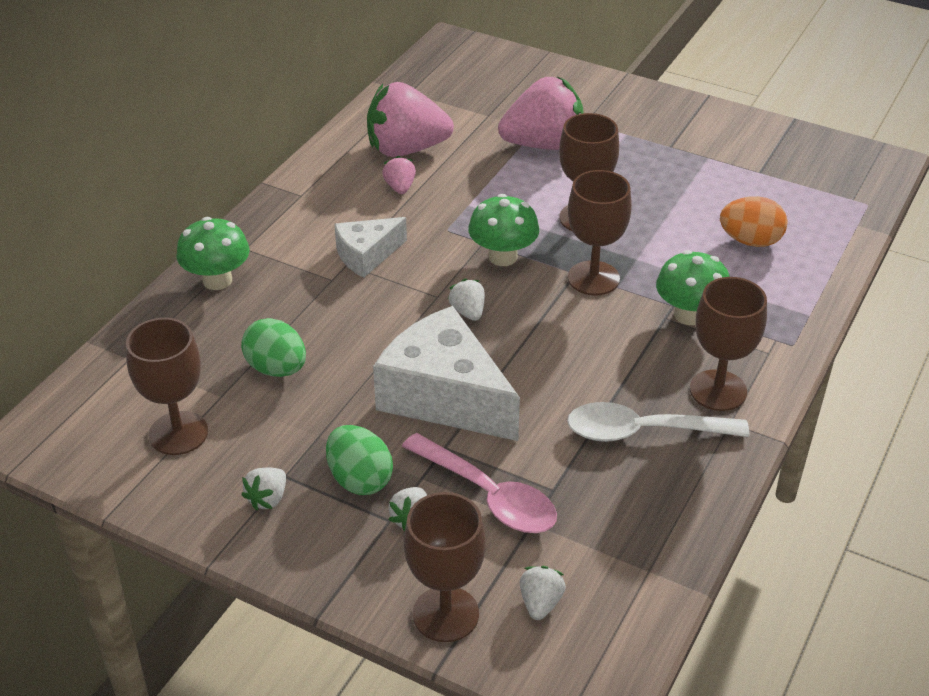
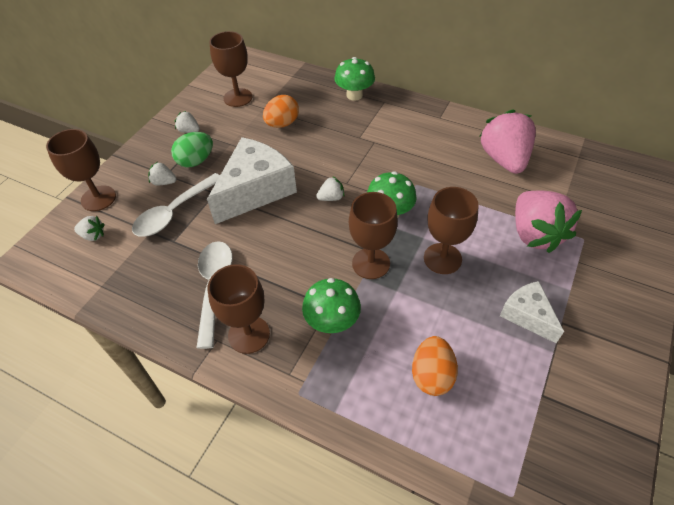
camera: 90 degrees right, 10 degrees up
(276, 369) = (282, 124): green egg -> orange egg
(366, 255) = (383, 149): white cheese -> white cheese (527, 315)
(400, 187) = (458, 159): pink strawberry -> none
(489, 496) = (174, 212): pink spoon -> white spoon

